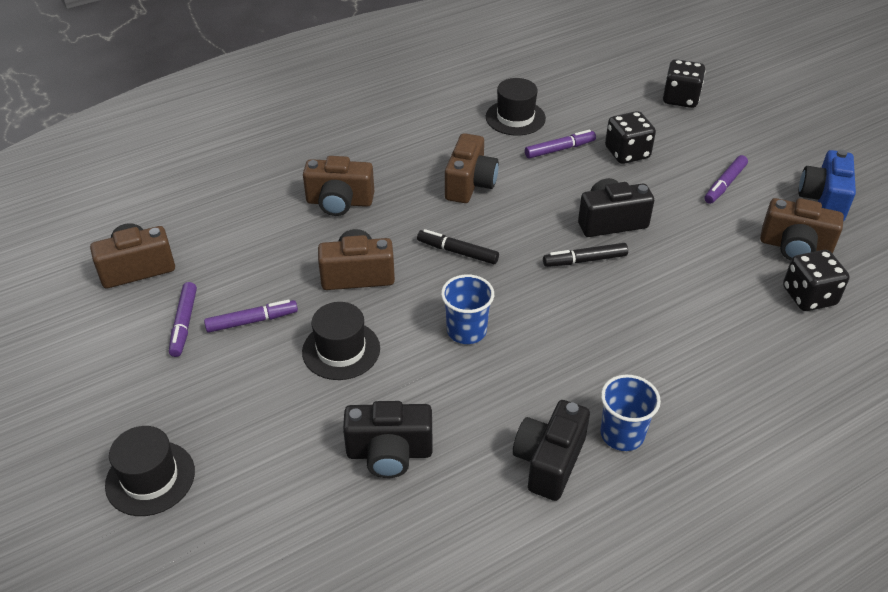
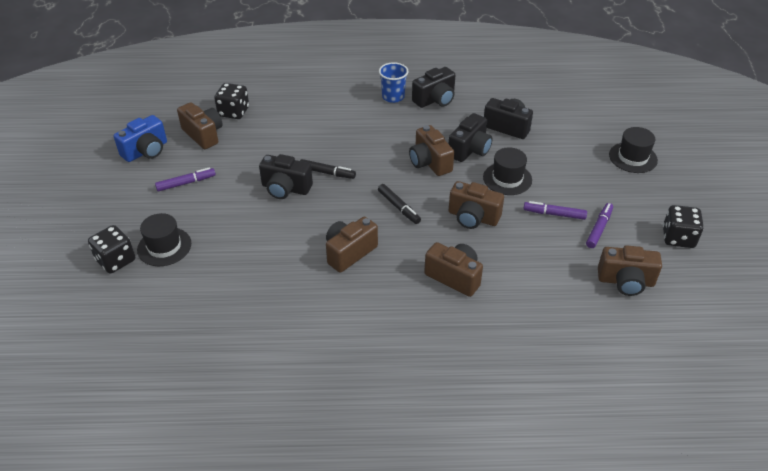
camera: 150 degrees left, 0 degrees up
(423, 378) = (470, 150): none -> black camera
(466, 331) = (429, 162): blue cup -> brown camera
(515, 118) = (258, 299): black hat -> black hat (164, 247)
(559, 149) = (257, 254): purple marker -> none
(627, 153) = (215, 231): black dice -> black dice (678, 238)

